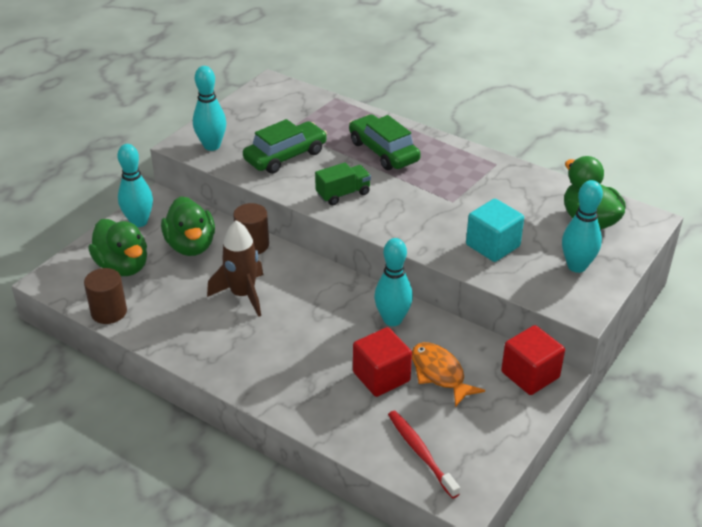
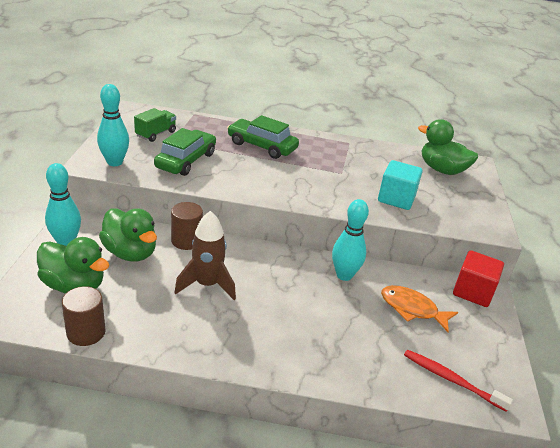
camera: 30 degrees left, 5 degrees down
(343, 194) = (255, 181): green truck -> green truck (156, 134)
(381, 377) = (372, 324): red cube -> none
(577, 266) = (463, 202): turquoise bowling pin -> none

